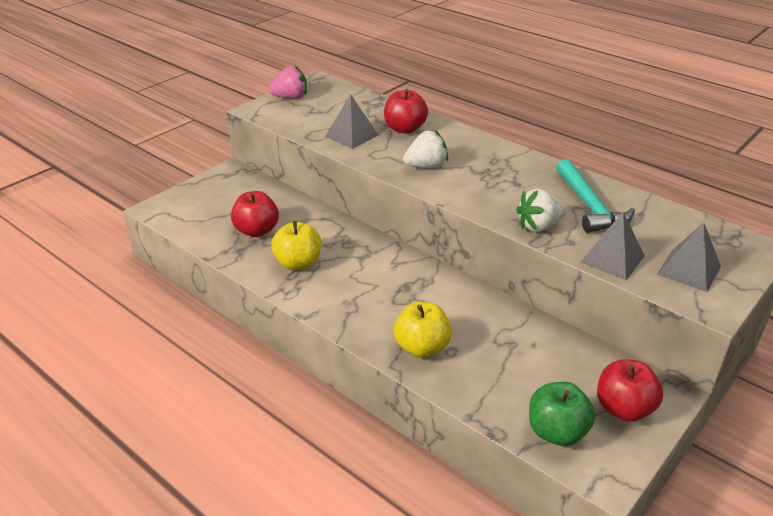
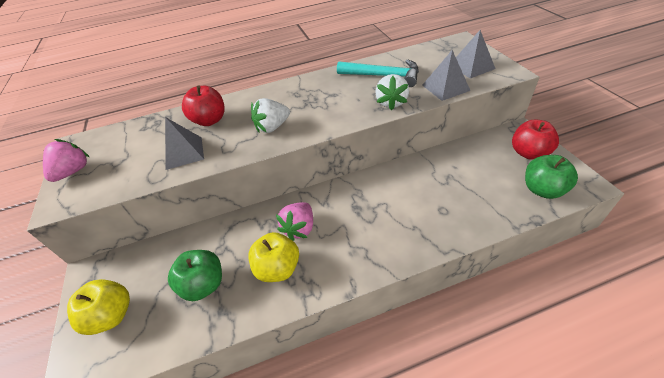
camera: 55 degrees left, 10 degrees up
(256, 231) = (204, 285): red apple -> green apple
(350, 259) = (299, 228): none -> pink strawberry
(422, 347) = (432, 225): yellow apple -> yellow apple (112, 315)
(426, 166) = (272, 127): white strawberry -> white strawberry turned 135 degrees counterclockwise

